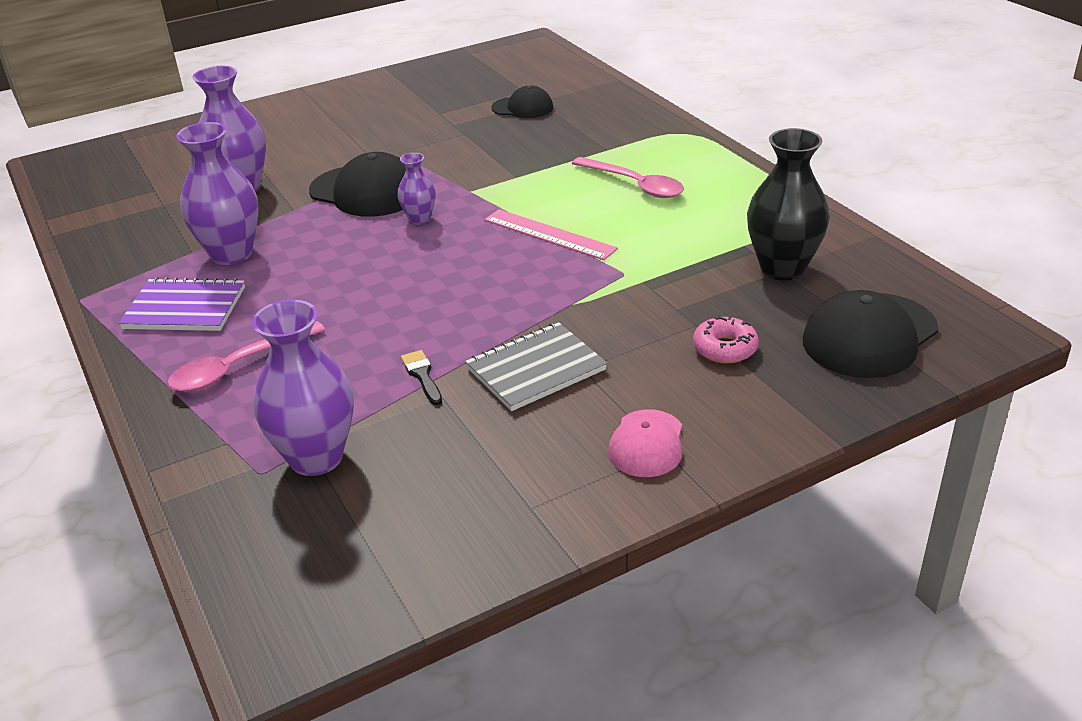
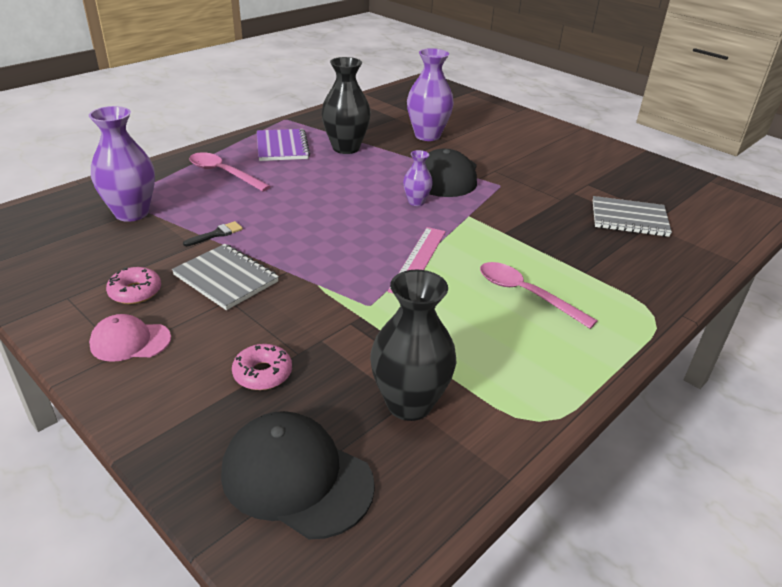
camera: 70 degrees right, 0 degrees up
(231, 254) = (346, 148): purple vase -> black vase
(522, 108) = (629, 219): black cap -> grey notebook
(540, 444) = (135, 292): none -> pink donut
(634, 185) = (526, 294): pink spoon -> pink spoon turned 105 degrees clockwise

